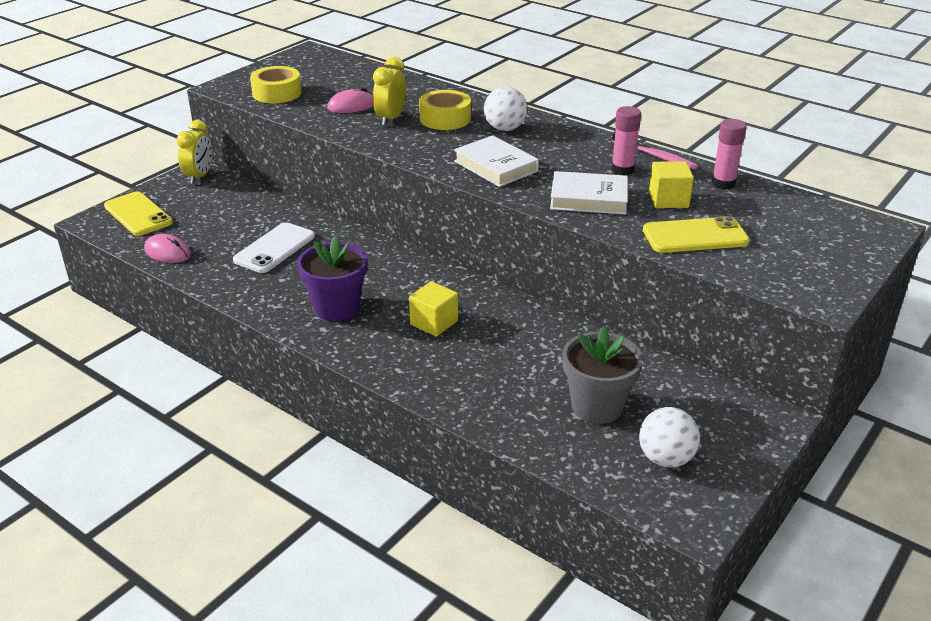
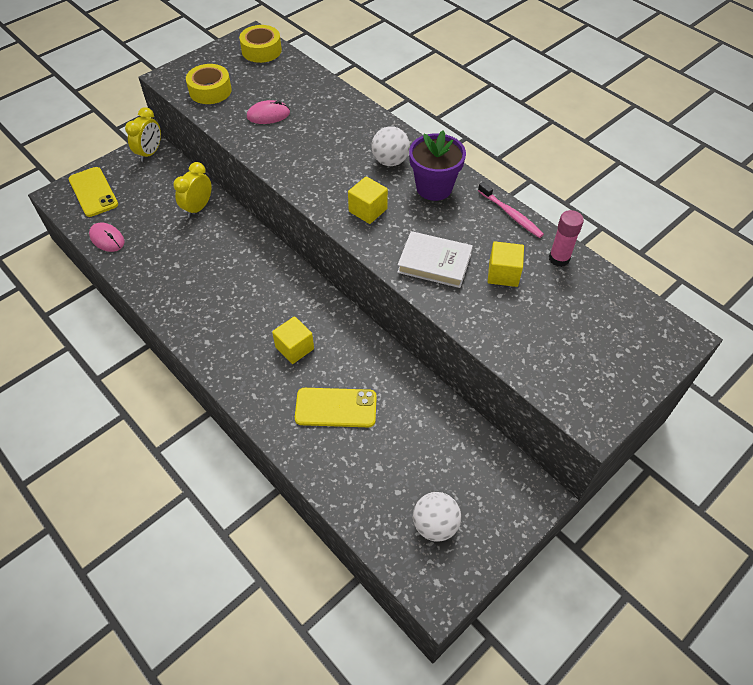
camera: 10 degrees right, 20 degrees up
(274, 248) = (190, 245): white phone -> none
(336, 308) = (222, 320): purple flower pot -> purple flower pot (434, 188)
(390, 118) = (296, 136): yellow clock -> yellow clock (198, 208)
(445, 119) = (343, 141): yellow tape -> yellow tape (261, 50)
(496, 166) = (368, 210): white book -> yellow cube
(597, 406) = (398, 460): grey flower pot -> none
(622, 170) = (476, 229): pink glue stick -> none
(695, 236) = (510, 324): yellow phone -> yellow phone (336, 408)

